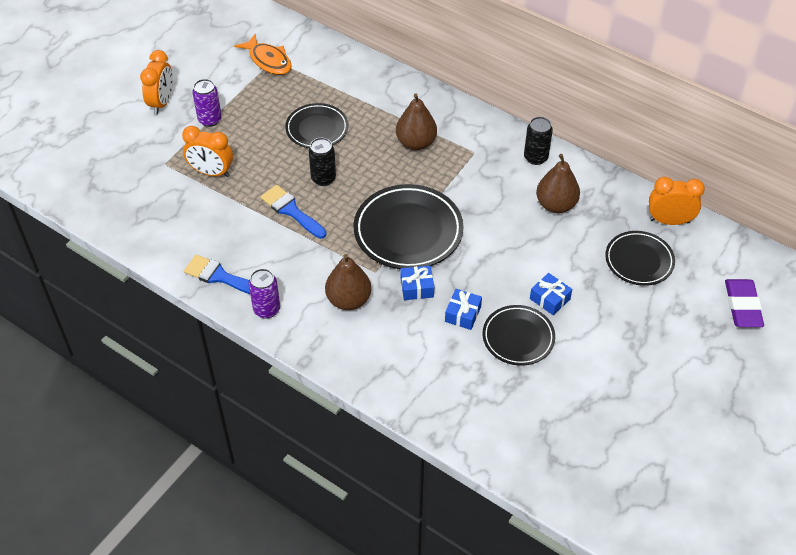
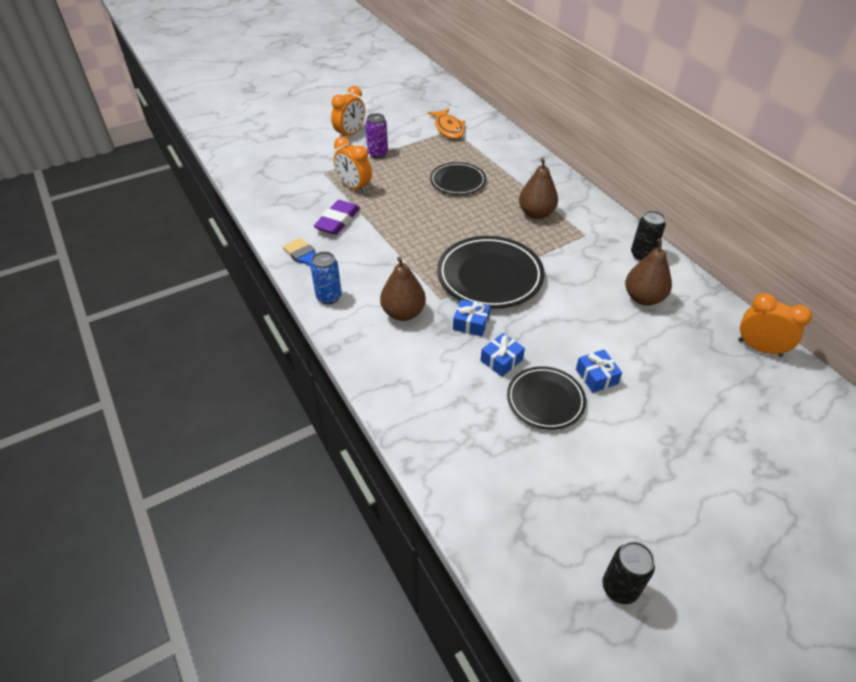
camera: 25 degrees right, 5 degrees down
(266, 309) = (329, 297): purple can -> blue can
(291, 210) = (399, 231): blue brush -> none
(323, 178) = (440, 216): black can -> black can (620, 588)
(639, 261) = (709, 374): black plate -> none
(742, 306) = (816, 458): purple eraser -> purple eraser (337, 221)

